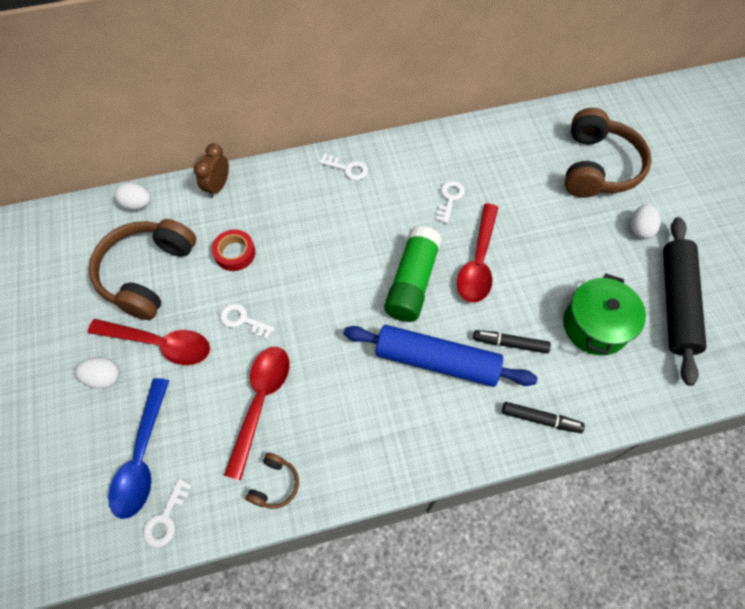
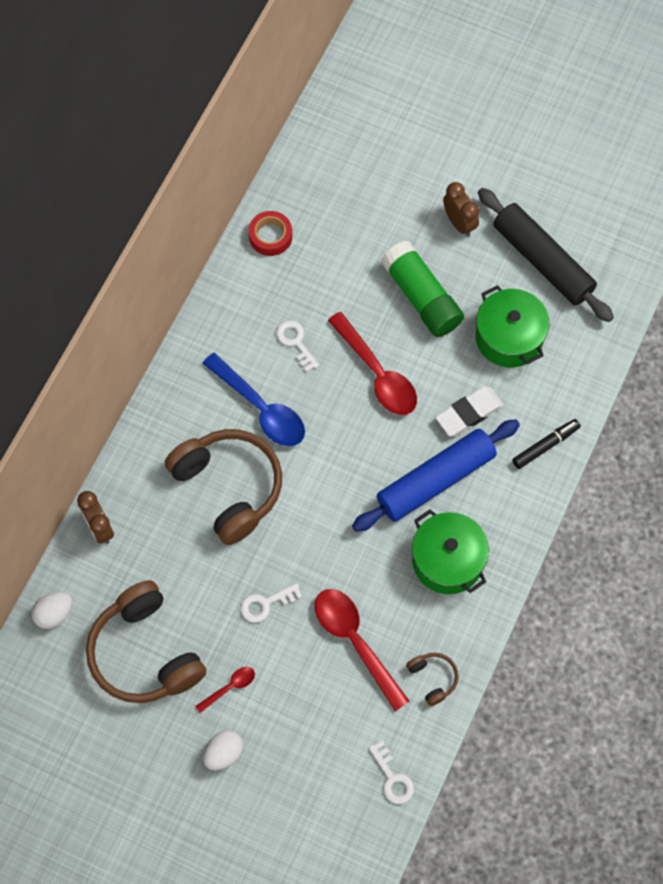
camera: 50 degrees left, 5 degrees up
(142, 456) = (325, 765): blue spoon -> blue spoon (260, 408)
(160, 344) = (229, 687): red spoon -> red spoon, size x0.48
(235, 253) = (190, 564): red tape -> red tape (270, 236)
(347, 168) = (183, 400): white key -> none
(381, 419) = (447, 560): none -> green pot
(412, 282) = (349, 441): green glue stick -> green glue stick (421, 297)
(510, 343) = (469, 413): black marker -> white eraser
(597, 167) = (373, 196): brown headphones -> brown headphones (229, 487)
(639, 229) = (459, 223): white egg -> brown clock

